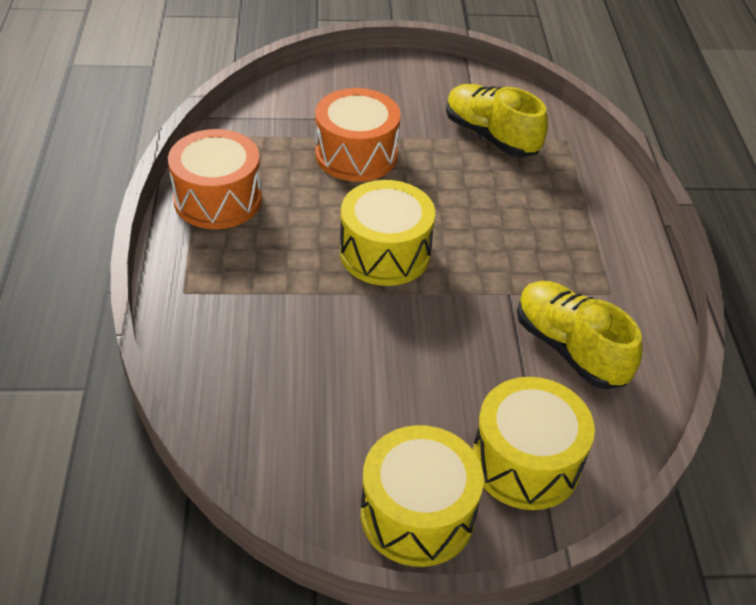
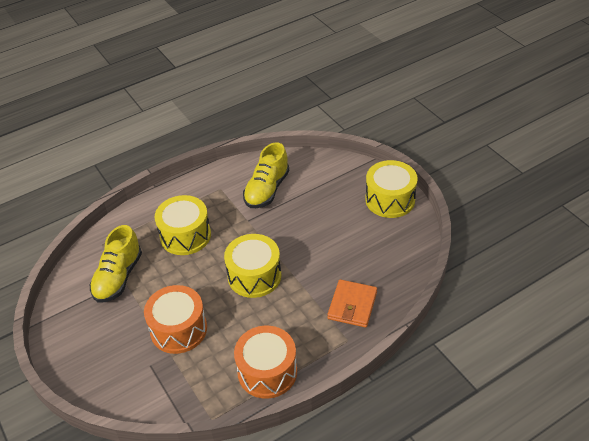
camera: 115 degrees left, 0 degrees up
(234, 328) = (352, 305): none -> orange wallet
(525, 462) = (339, 181): yellow drum -> yellow drum (185, 235)

